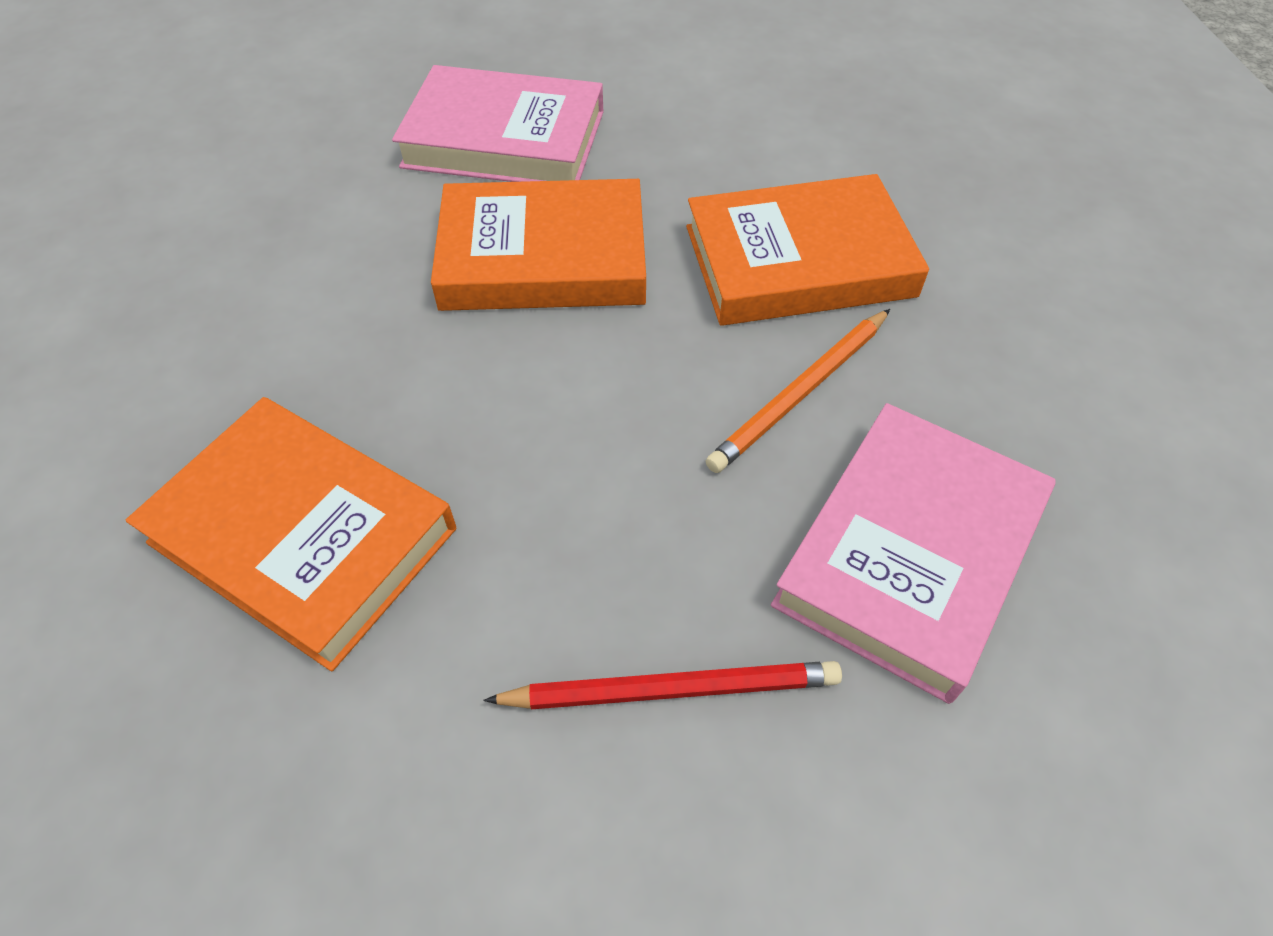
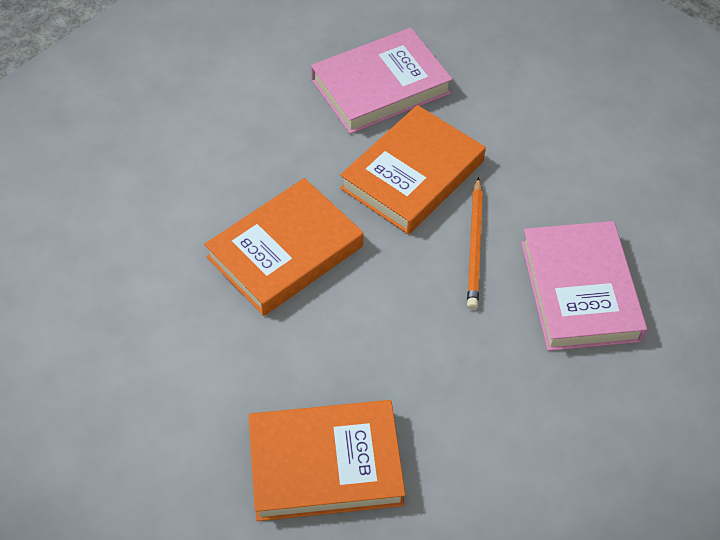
camera: 40 degrees left, 0 degrees up
(504, 139) = (186, 193): pink book -> pink book (380, 86)
(671, 689) = (541, 410): red pencil -> none

